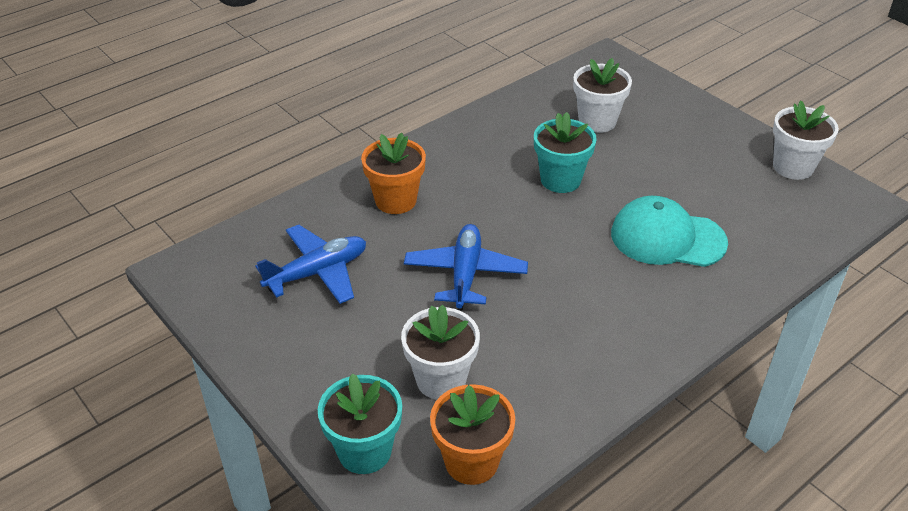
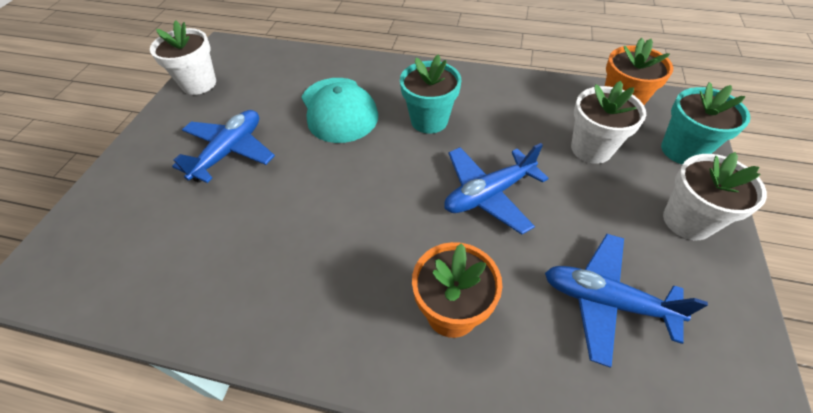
camera: 125 degrees left, 10 degrees up
(560, 180) = (312, 200): turquoise flower pot -> turquoise flower pot (429, 120)
(597, 121) = (189, 220): white flower pot -> white flower pot (687, 221)
(662, 158) = (229, 151): none -> blue plane

